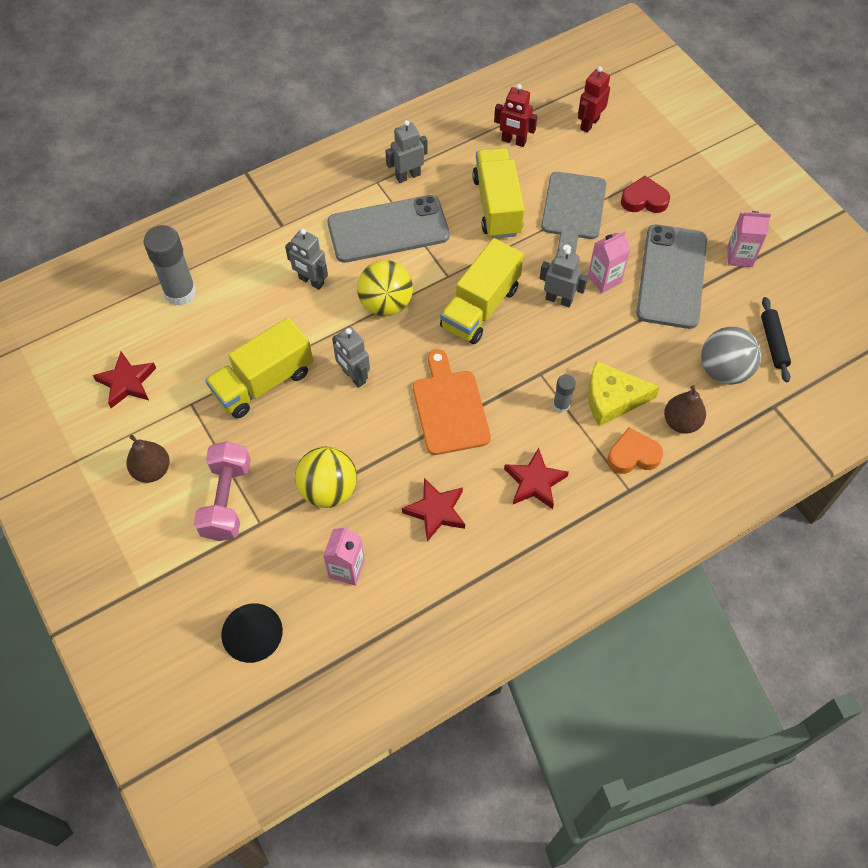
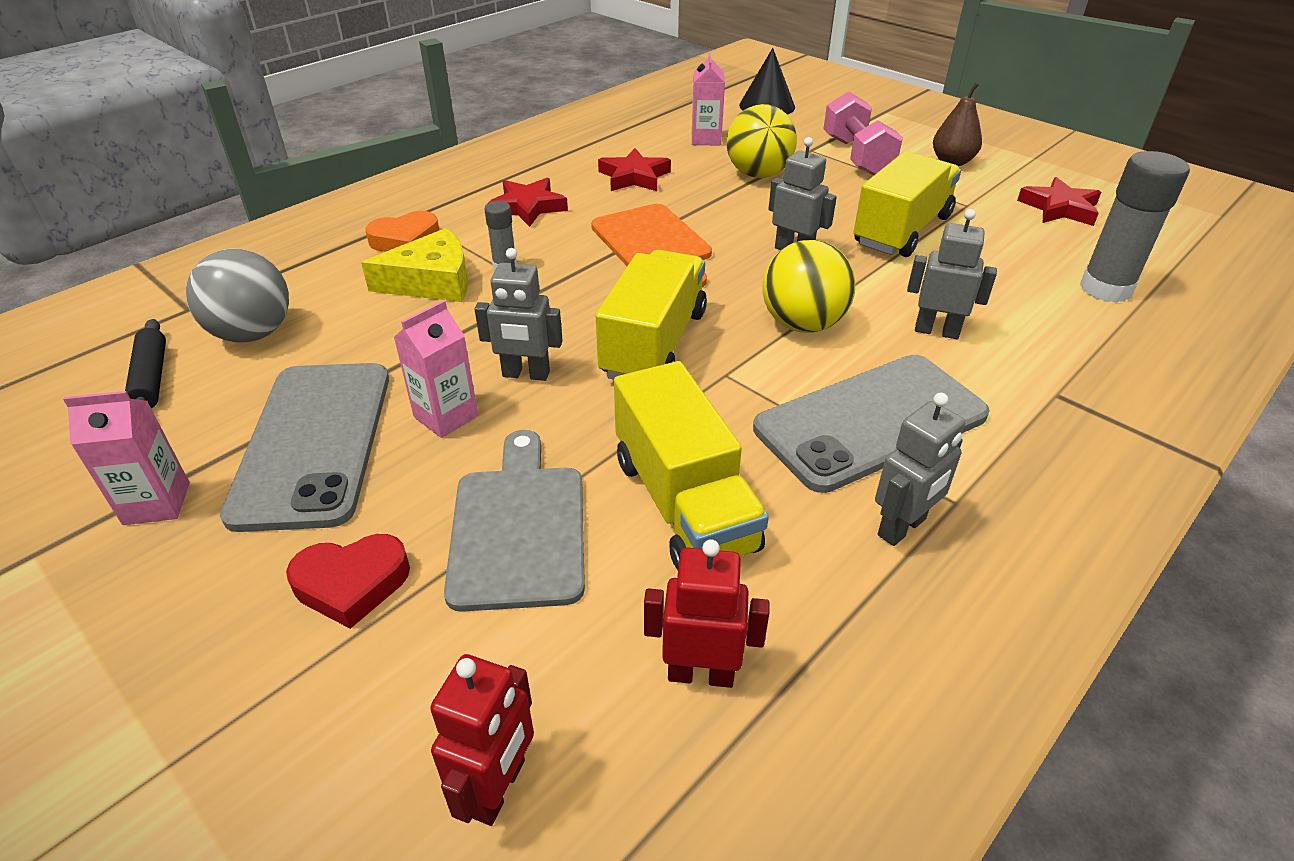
camera: 165 degrees right, 20 degrees down
(681, 422) = (334, 275): brown pear -> none

